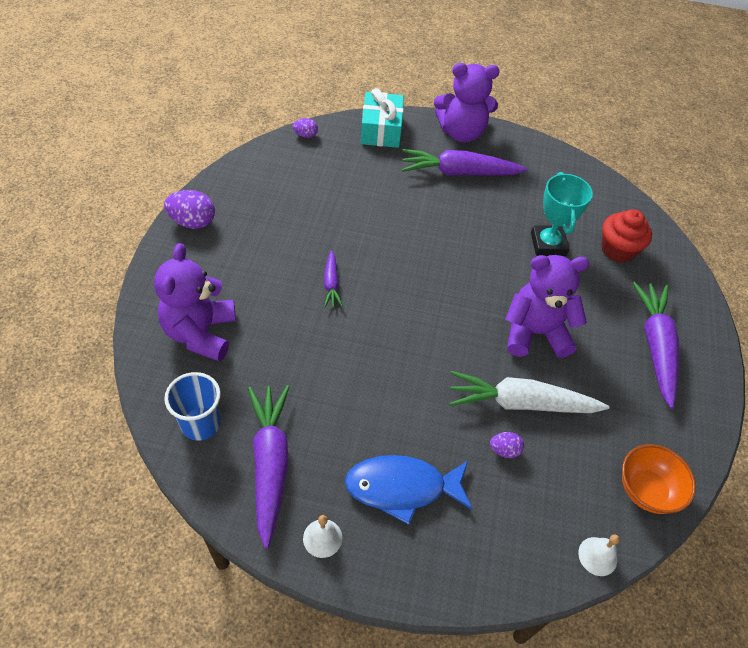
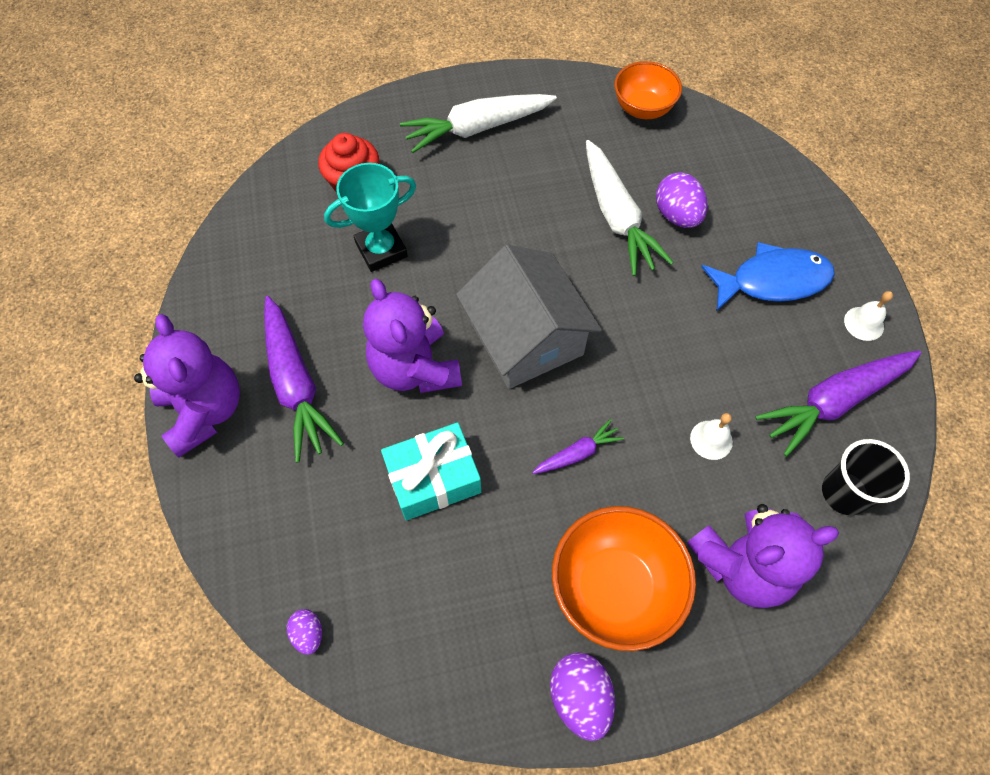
camera: 110 degrees left, 10 degrees up
(200, 424) = (844, 493): blue cup -> black cup
(236, 262) = (614, 588): none -> orange bowl
(381, 130) = (246, 524): turquoise gift -> turquoise gift (433, 478)
(402, 488) = (772, 281): blue fish -> blue fish turned 75 degrees counterclockwise
(434, 294) = (526, 337): none -> grey house
(504, 450) = (677, 215): purple egg -> purple egg, size x1.75
(535, 333) = (522, 228): purple teddy bear -> purple teddy bear (415, 368)
(597, 556) = (726, 128): white bell -> white bell (711, 440)
(655, 346) = (477, 128): purple carrot -> white carrot

